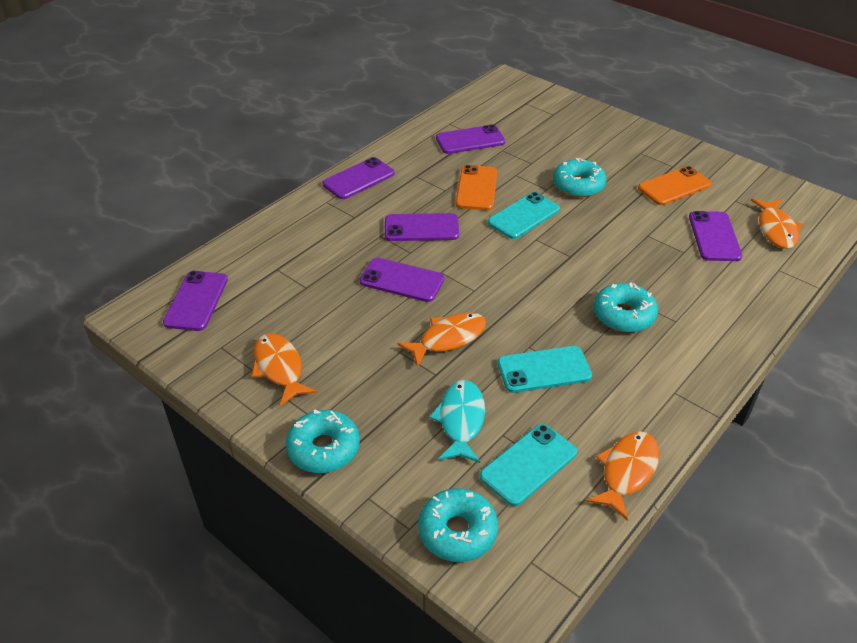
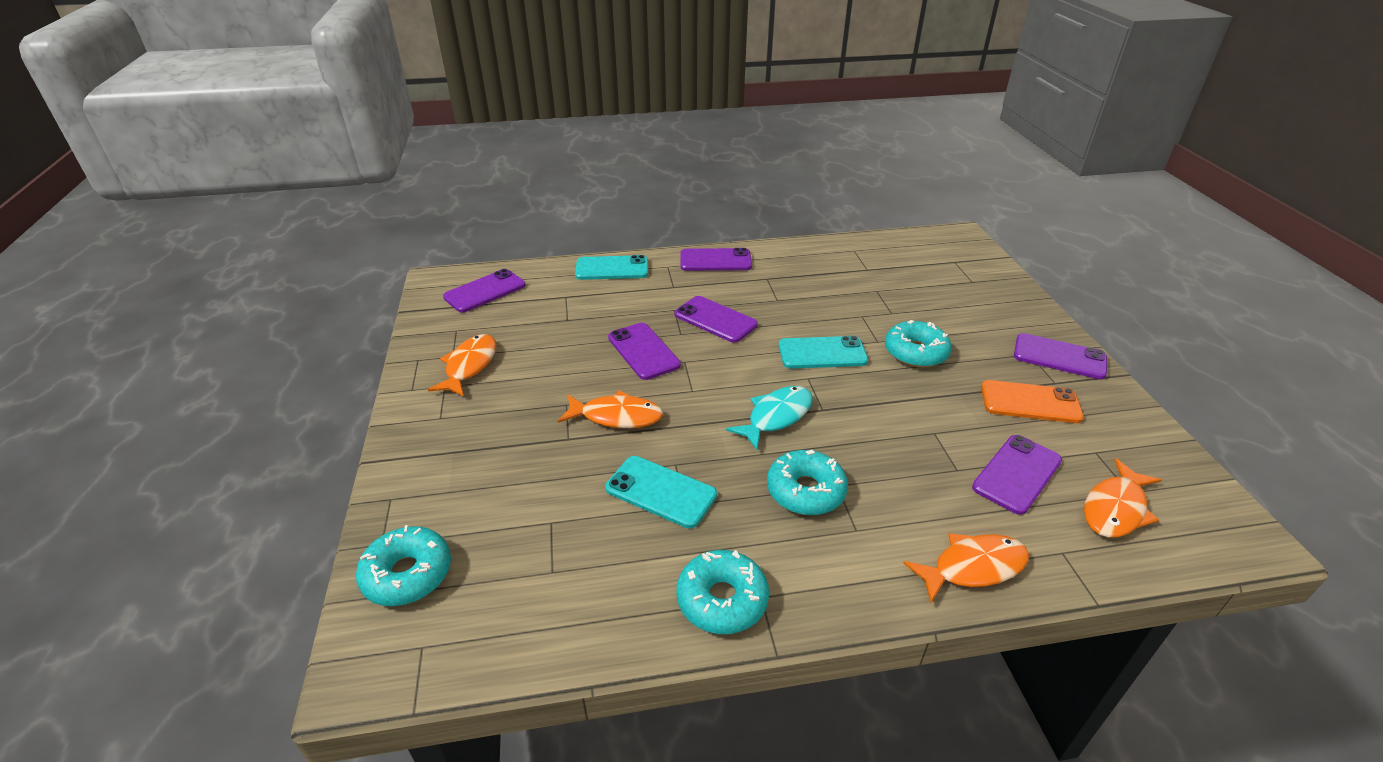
camera: 40 degrees right, 5 degrees down
(323, 448) = (415, 441): turquoise donut -> turquoise donut (722, 600)
(461, 420) = (535, 487): turquoise fish -> turquoise fish (776, 416)
(470, 140) = (855, 270): purple phone -> purple phone (1059, 357)
(476, 188) = (808, 311): orange phone -> none
(528, 464) = (535, 562): turquoise phone -> turquoise phone (612, 268)
(627, 472) = (609, 636): orange fish -> orange fish (972, 567)

